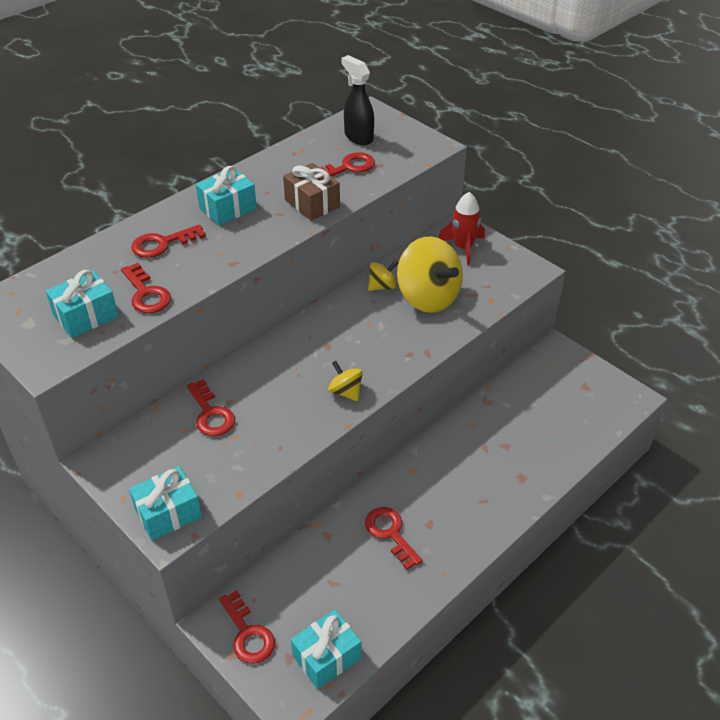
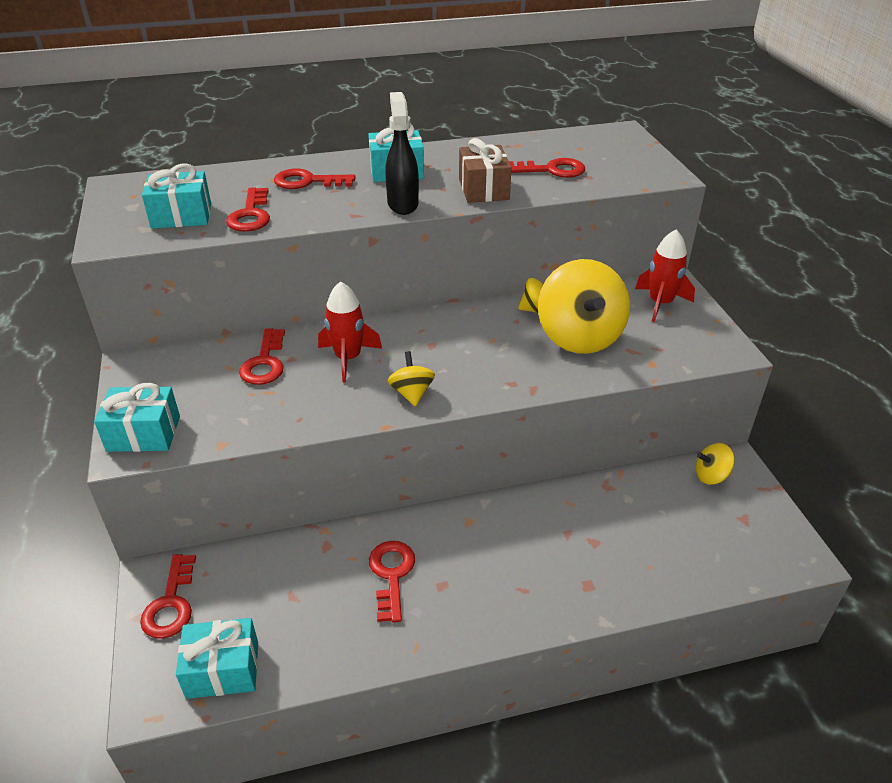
camera: 30 degrees right, 5 degrees down
(274, 383) = (348, 358): none -> red rocket
(358, 137) = (588, 148): black spray bottle -> black spray bottle (403, 204)
(547, 364) = (711, 476): none -> yellow spinning top

